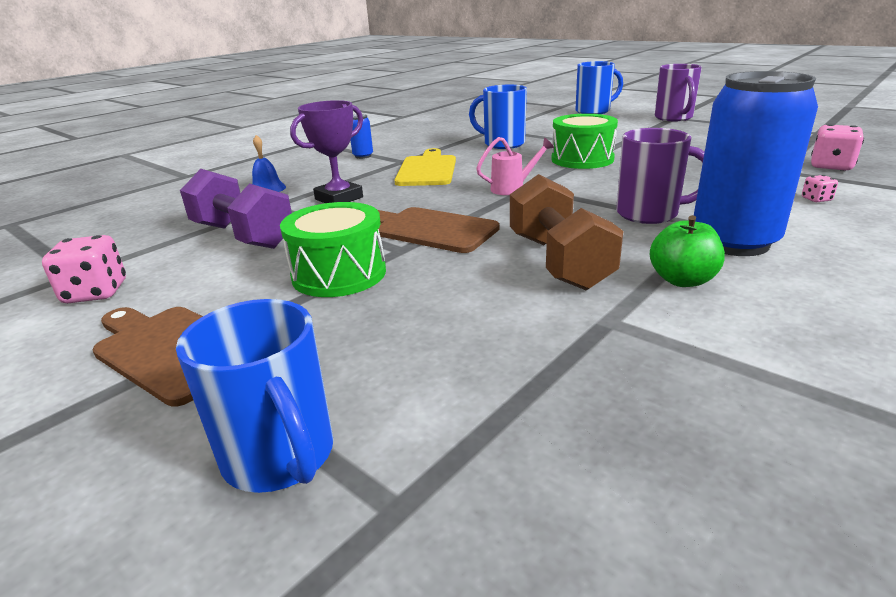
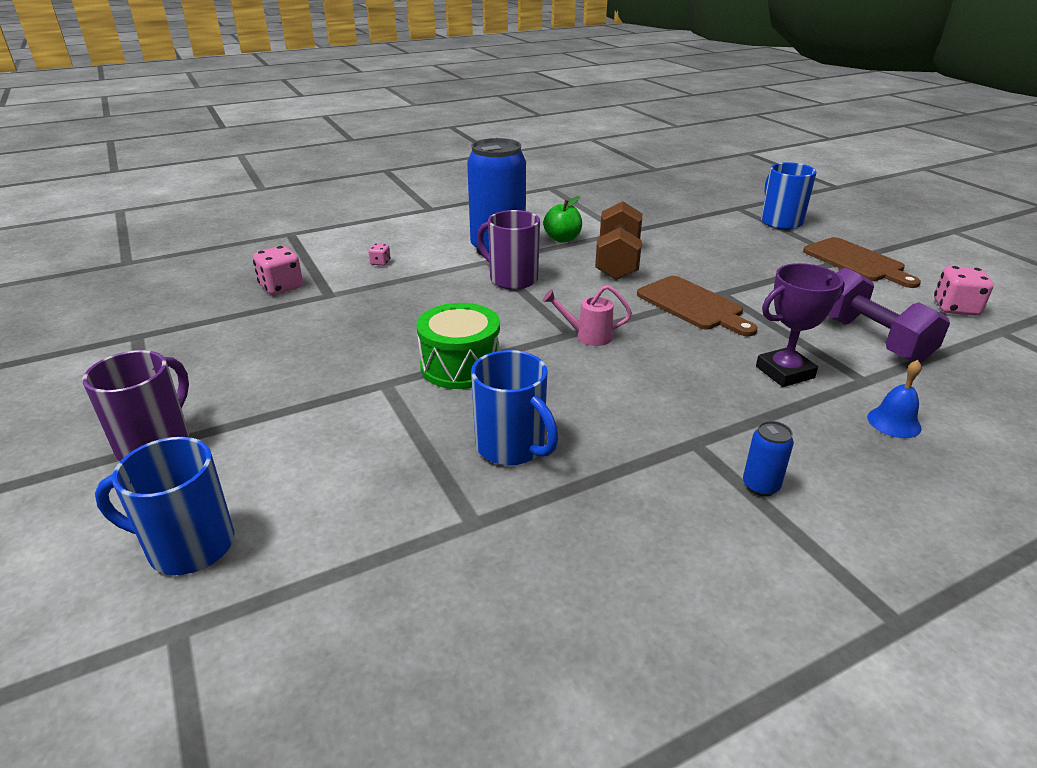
camera: 160 degrees left, 5 degrees up
(339, 274) = (769, 284): green drum -> none
(427, 170) = (664, 403): yellow cutting board -> none

